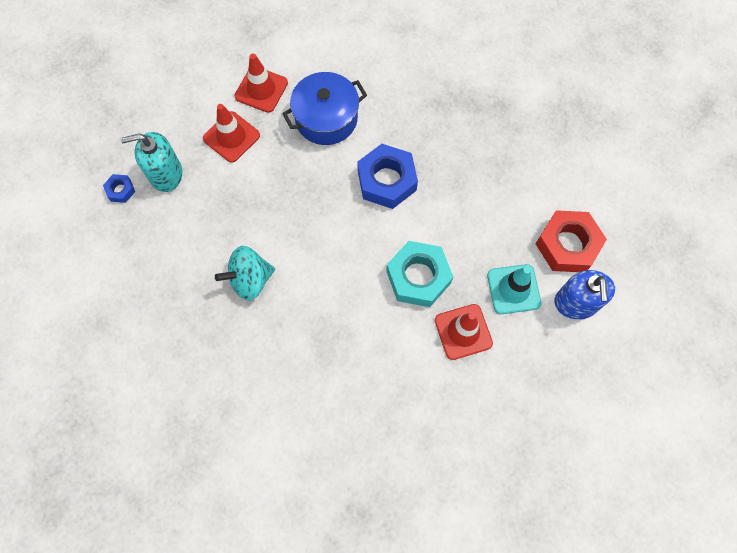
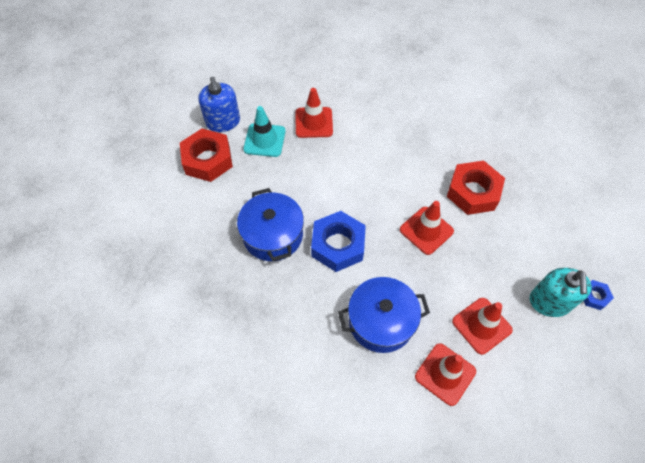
camera: 165 degrees left, 10 degrees down
(166, 174) = (549, 302): turquoise soap dispenser -> turquoise soap dispenser turned 90 degrees clockwise
(250, 280) = (473, 192): turquoise spinning top -> red nut
(297, 219) = (426, 230): none -> red traffic cone
(418, 277) = (335, 164): turquoise nut -> none
(457, 175) = (273, 235): none -> blue pot
(576, 303) = (223, 122): blue soap dispenser -> blue soap dispenser turned 150 degrees clockwise

